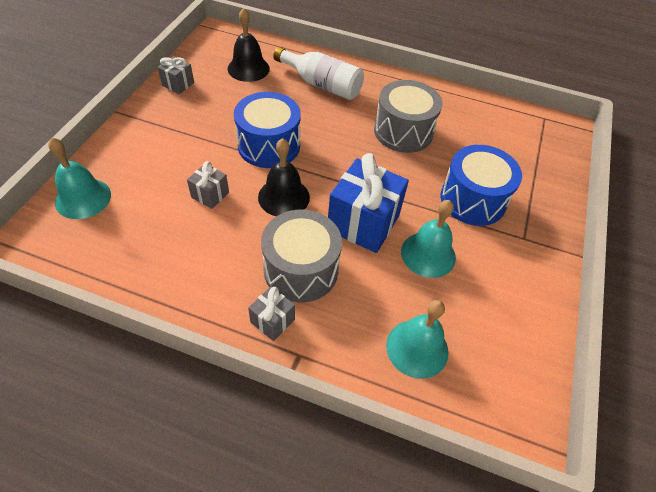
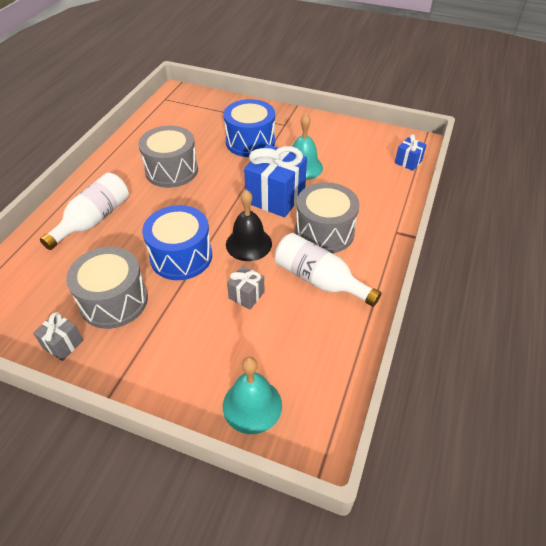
camera: 85 degrees left, 5 degrees down
(218, 106) = (114, 301): none -> grey drum
(222, 258) = (319, 280): none -> white bottle
(248, 68) = (49, 279): black bell -> none
(272, 321) = (372, 246): grey gift -> none
(417, 348) = (378, 177): turquoise bell -> none
(464, 400) = (408, 162): none -> blue gift

